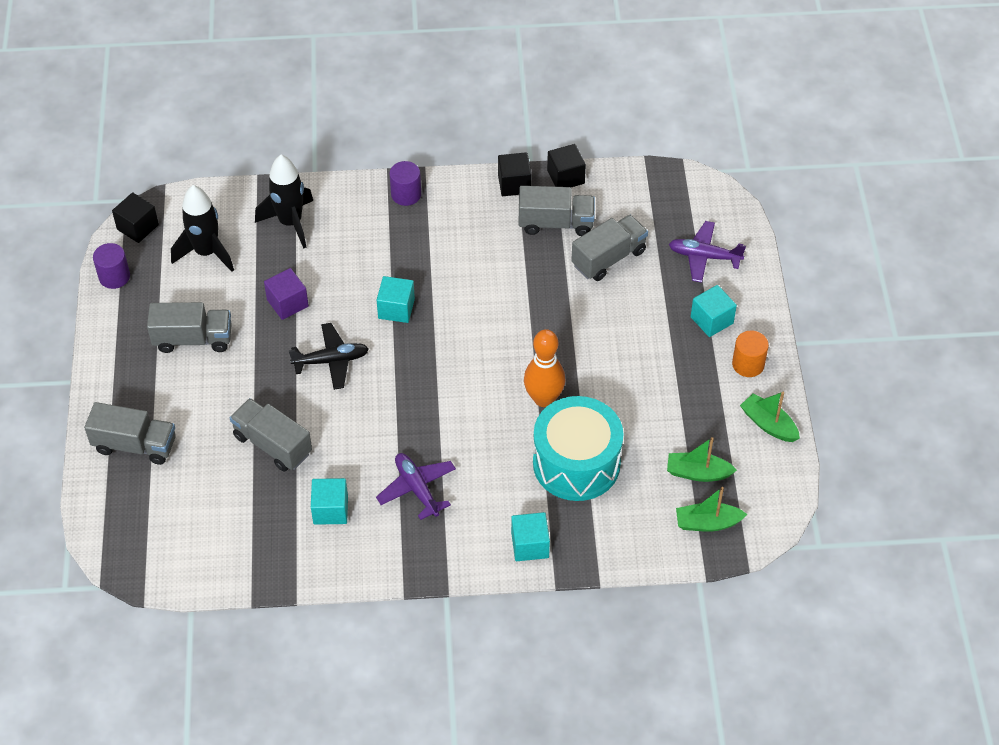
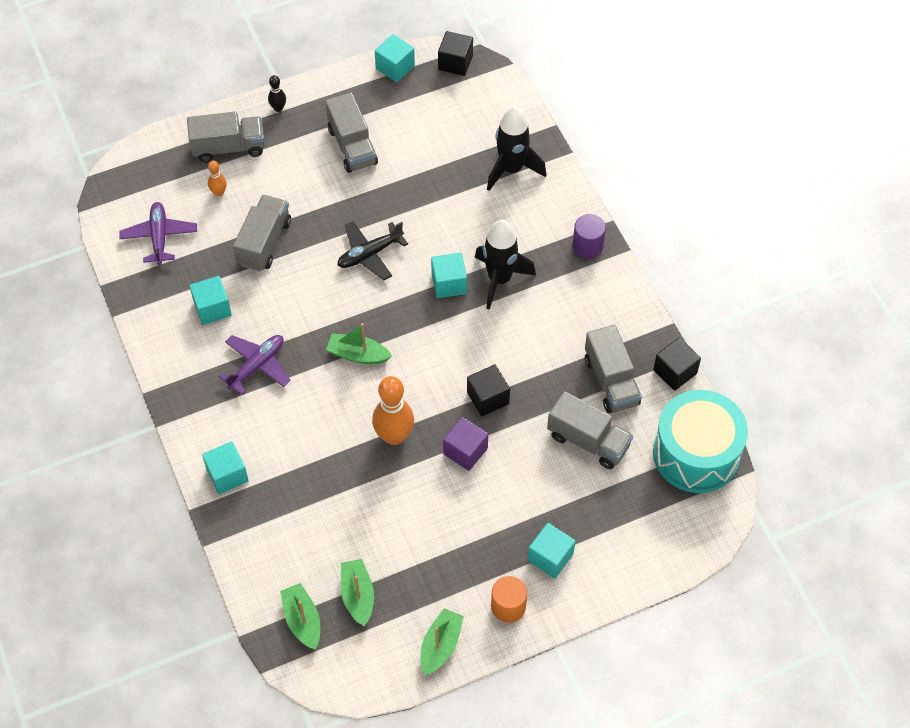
camera: 70 degrees right, 5 degrees up
(108, 388) = (278, 108): none -> black bowling pin
(114, 276) = (395, 67): purple cylinder -> turquoise cube
(135, 445) = (229, 147): grey truck -> grey truck turned 90 degrees counterclockwise
(188, 468) = (219, 192): none -> orange bowling pin
(206, 252) = (449, 121): black rocket -> black rocket (499, 279)
(287, 303) = (419, 199): purple cube -> purple cube (465, 451)
(331, 361) = (370, 254): black plane -> black plane turned 90 degrees clockwise
(442, 402) = (358, 355): none -> green boat
(514, 184) = (644, 330): black cube -> black cube (488, 398)
(576, 463) = (331, 486): turquoise drum -> turquoise drum (696, 454)
(704, 256) = (630, 528): purple plane -> purple plane (159, 237)

